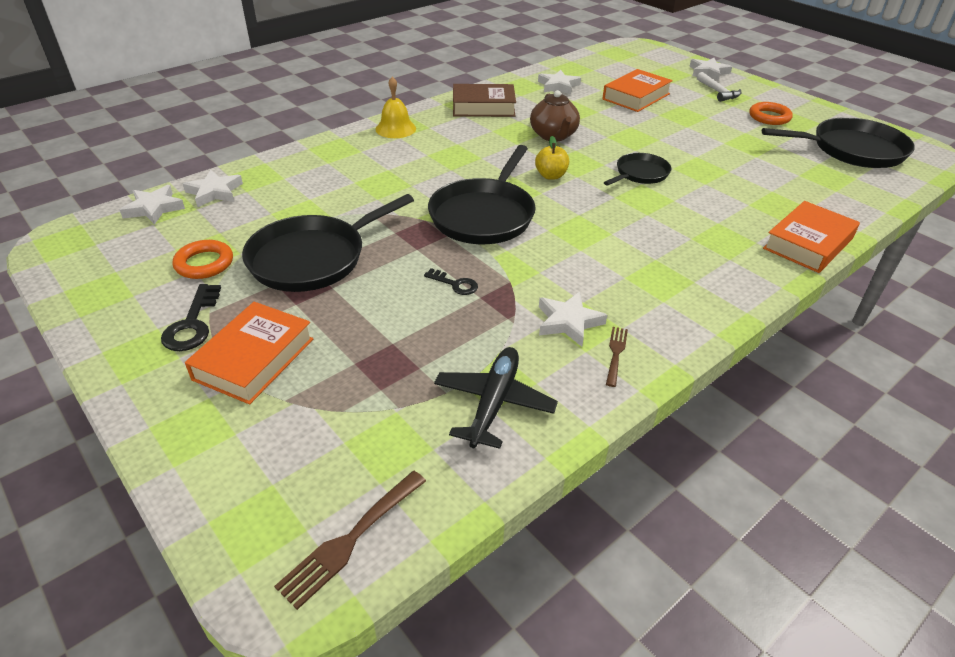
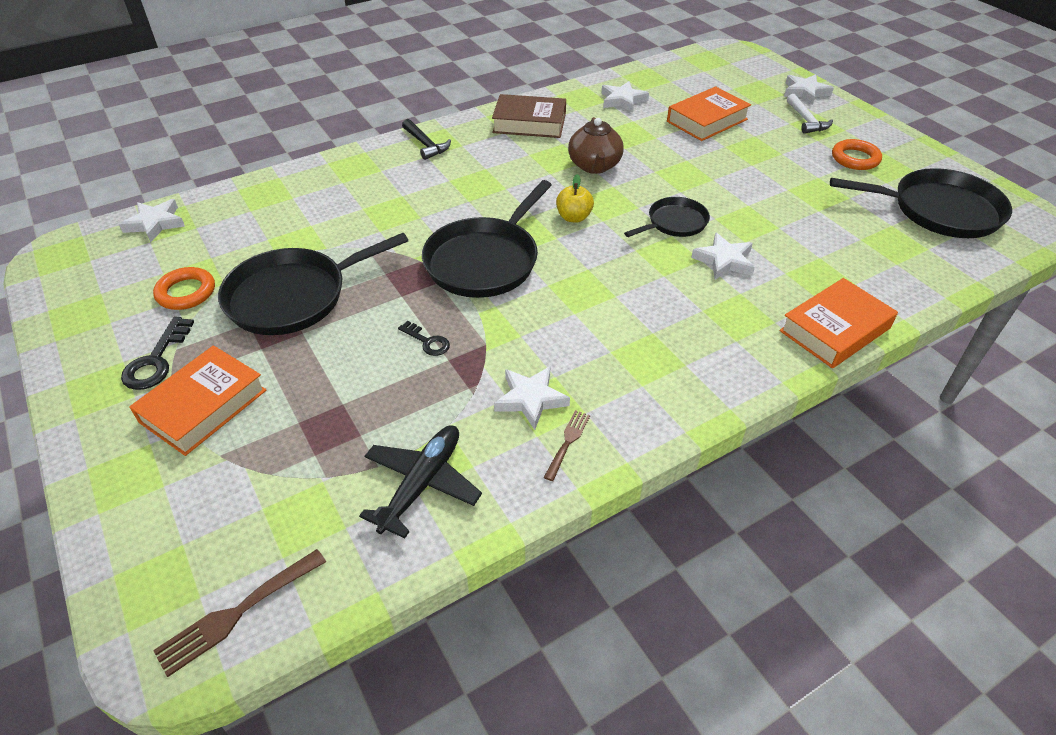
camera: 10 degrees right, 5 degrees up
(214, 192) = (219, 209): white star -> white star (724, 260)
(395, 129) = (426, 145): yellow bell -> black hammer

